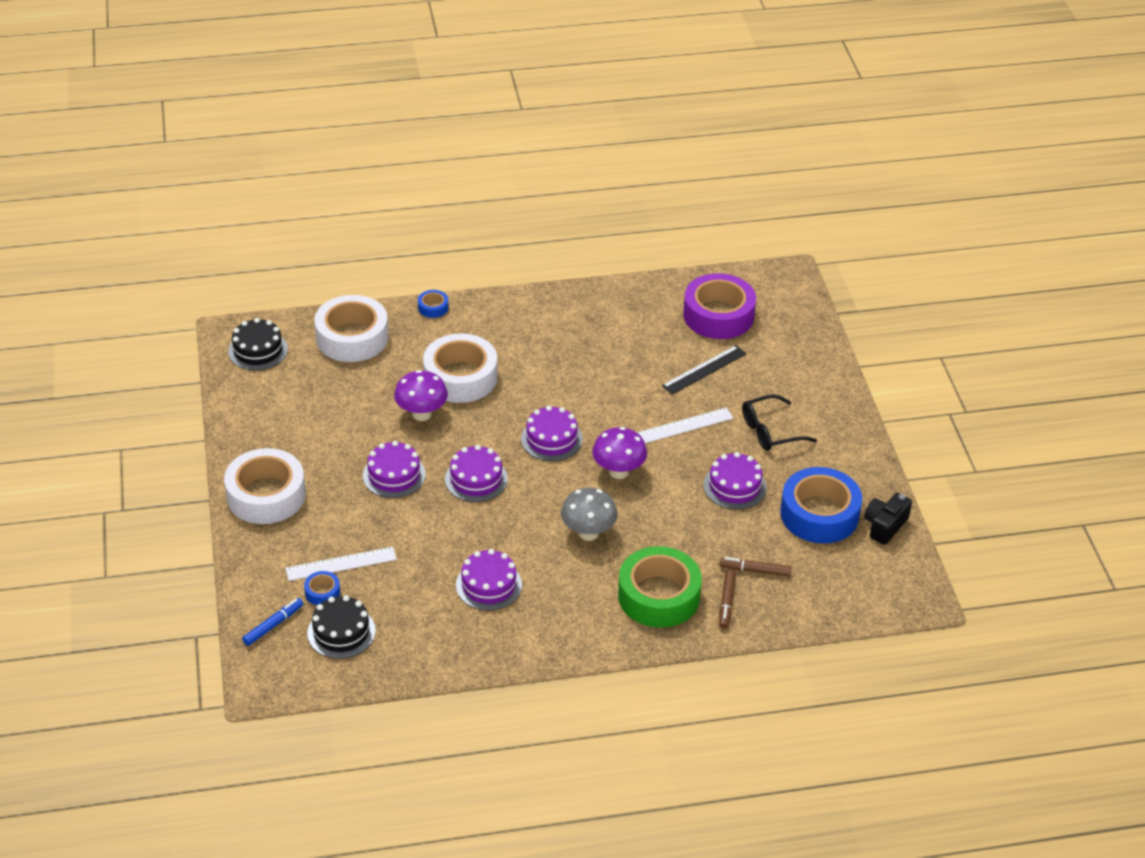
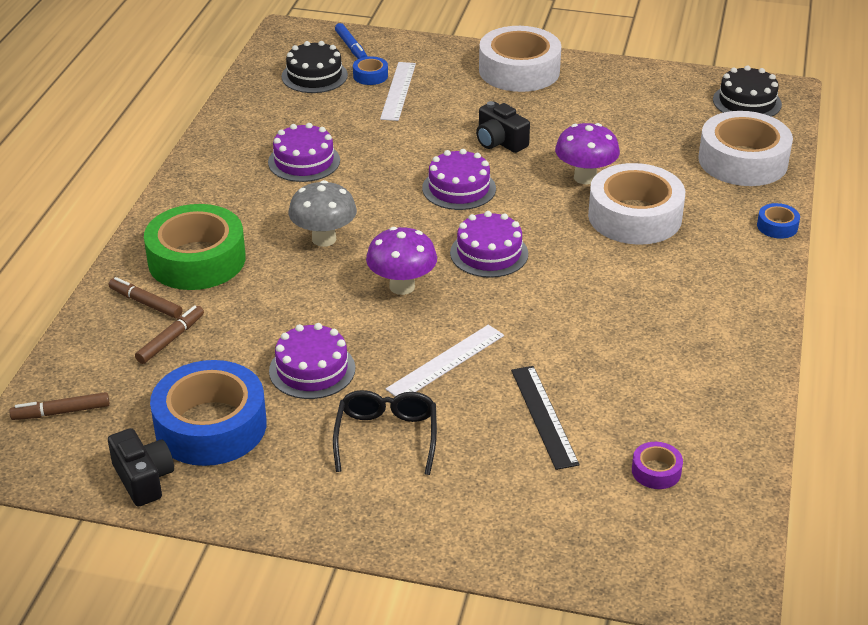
camera: 115 degrees right, 5 degrees down
(394, 475) = (499, 142): purple cake -> black camera
(684, 426) = (446, 362): white ruler -> white ruler turned 45 degrees clockwise
(718, 315) = (656, 471): purple tape -> purple tape, size x0.43
(861, 594) = (61, 412): none -> brown marker

